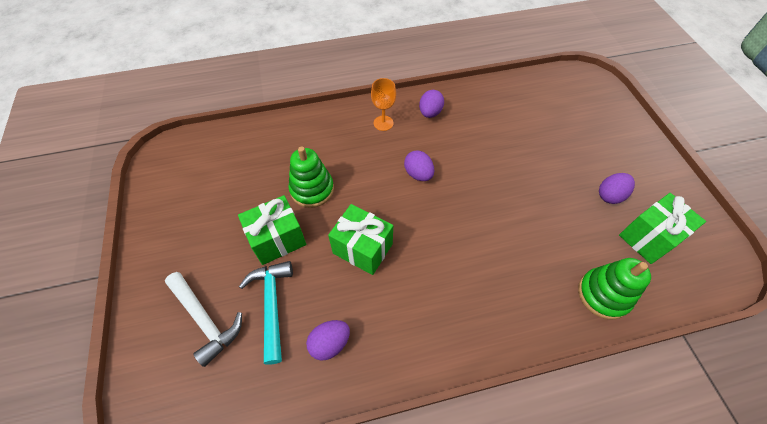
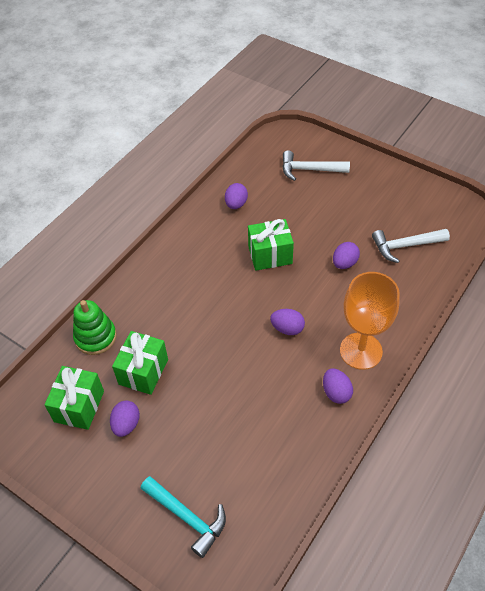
camera: 140 degrees right, 5 degrees down
(249, 166) = (405, 246): none -> white hammer
(272, 305) = (285, 197): turquoise hammer -> turquoise hammer (187, 517)
(277, 239) = (325, 223): green gift -> green gift (143, 372)
(312, 189) = (344, 263): green stacking toy -> purple egg
(383, 123) = (361, 351): orange goblet -> orange goblet, size x1.93

